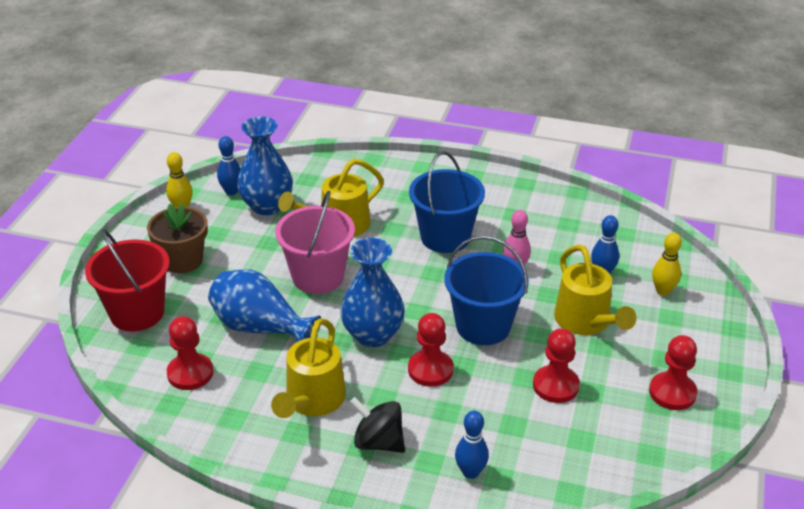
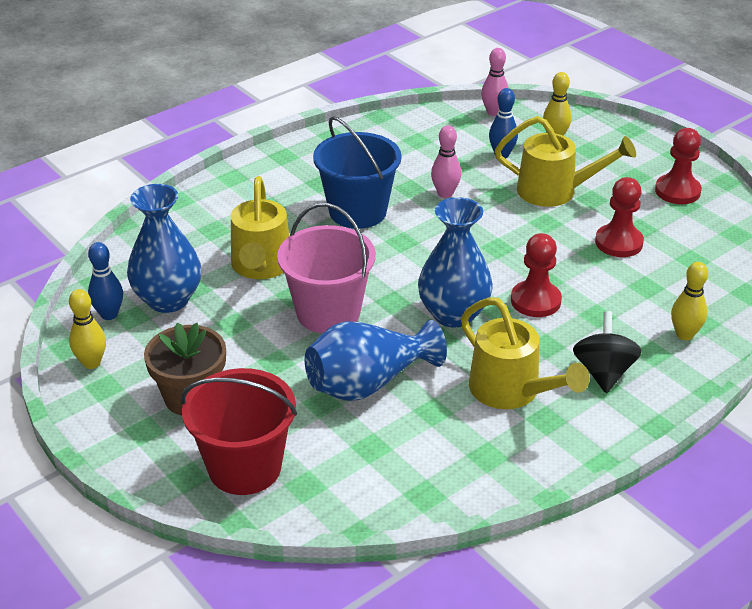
camera: 55 degrees left, 0 degrees up
(190, 373) = (390, 462): red pawn -> none
(378, 442) = (603, 372): black spinning top -> black spinning top turned 120 degrees clockwise
(470, 472) = (684, 334): blue bowling pin -> yellow bowling pin
(483, 326) = (506, 246): blue bucket -> none
(656, 244) = (493, 112): none -> pink bowling pin

